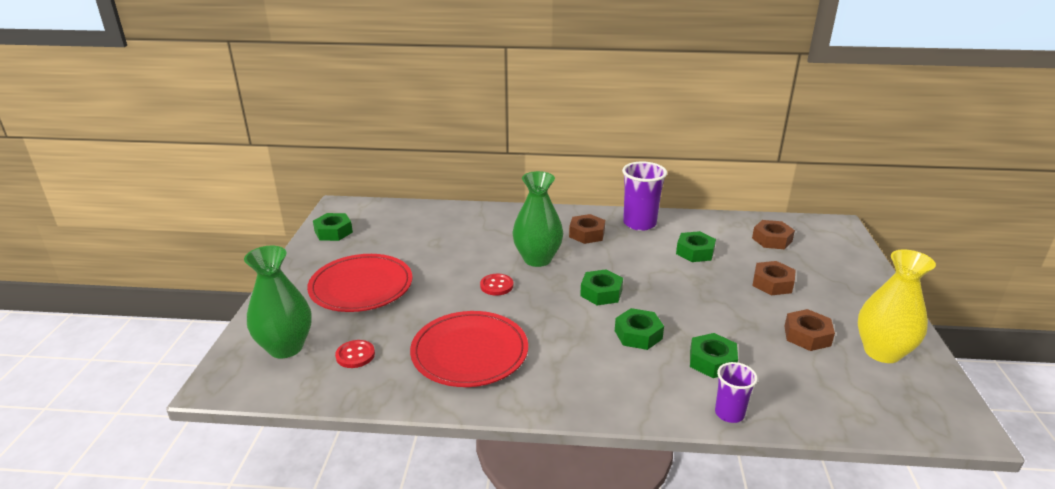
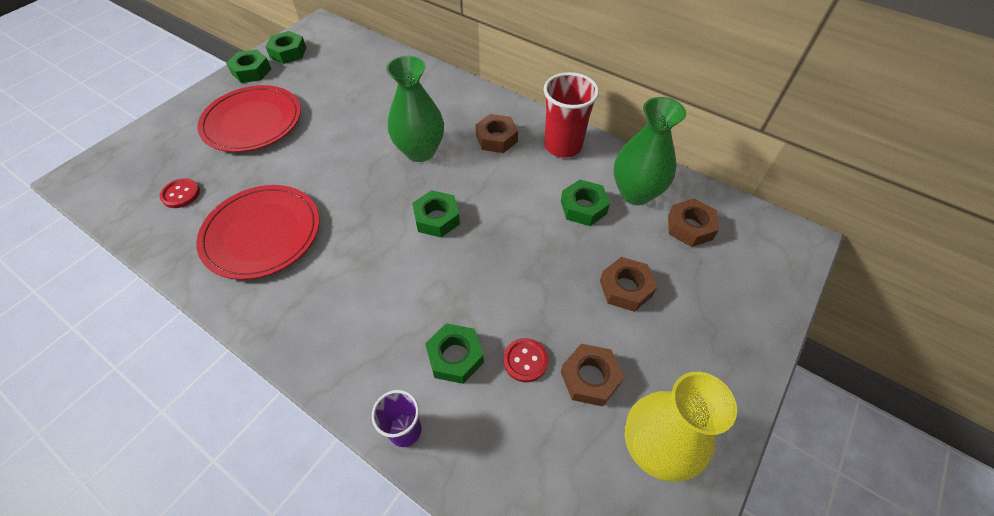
camera: 30 degrees right, 25 degrees up
(286, 347) = (145, 162): green vase -> green vase (636, 193)
(496, 286) = (355, 168): red button -> red button (525, 360)
(638, 334) = (419, 286): green nut -> green nut (251, 71)
(639, 223) = (563, 146): purple cup -> red cup

